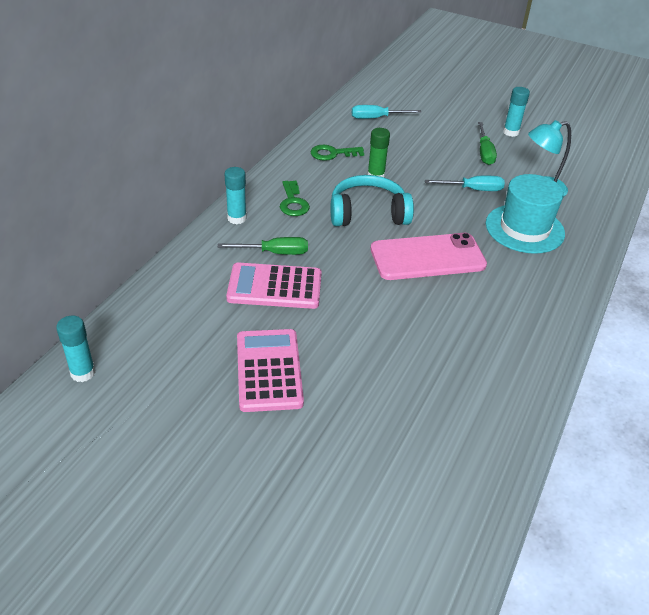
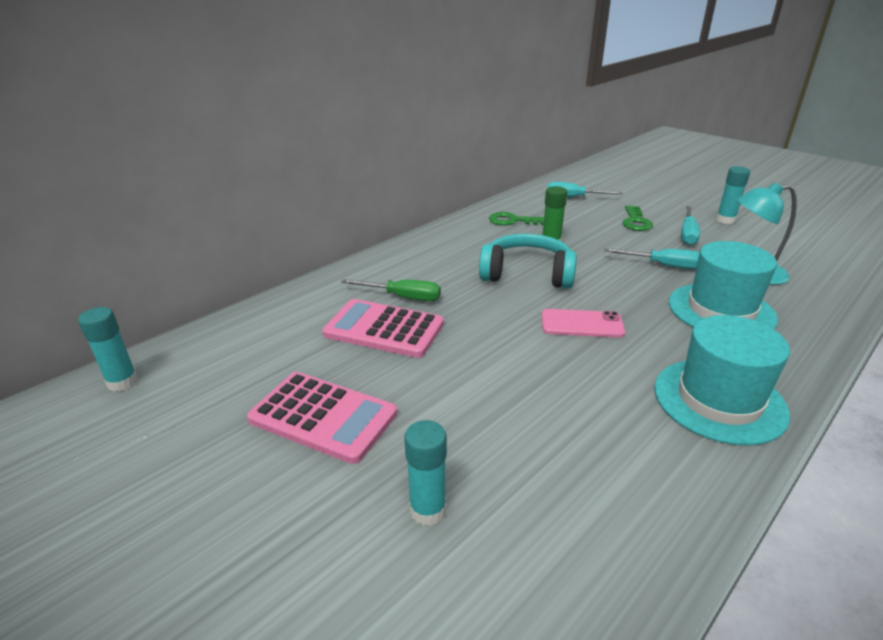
camera: 20 degrees right, 10 degrees down
(237, 218) = (382, 263): turquoise glue stick -> turquoise glue stick (428, 510)
(268, 370) = (323, 416): pink calculator -> pink calculator turned 105 degrees clockwise
(293, 202) = (448, 256): green key -> green key (635, 221)
(427, 257) = (582, 324): pink phone -> pink phone, size x0.58
(484, 152) = (688, 234): green screwdriver -> turquoise screwdriver
(537, 306) = (719, 400): none -> turquoise hat

